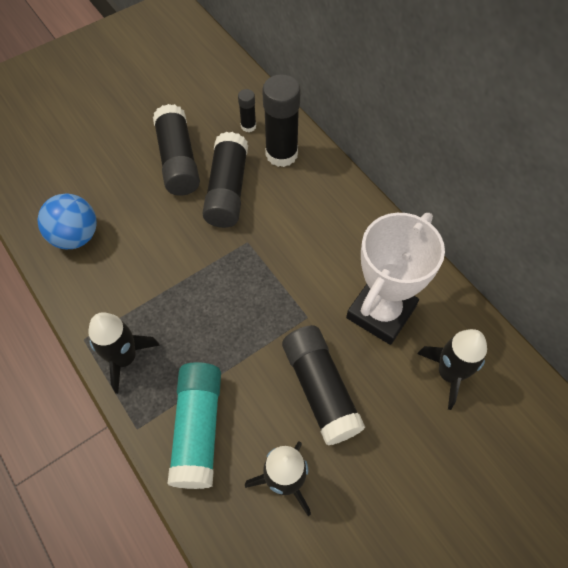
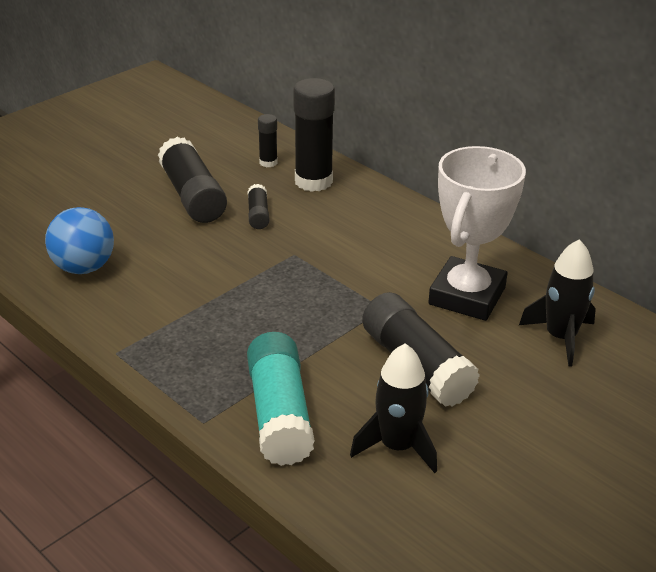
camera: 10 degrees left, 25 degrees down
(124, 358) = (172, 364): black rocket -> none
(227, 190) = (258, 214): black glue stick -> black glue stick, size x0.49

